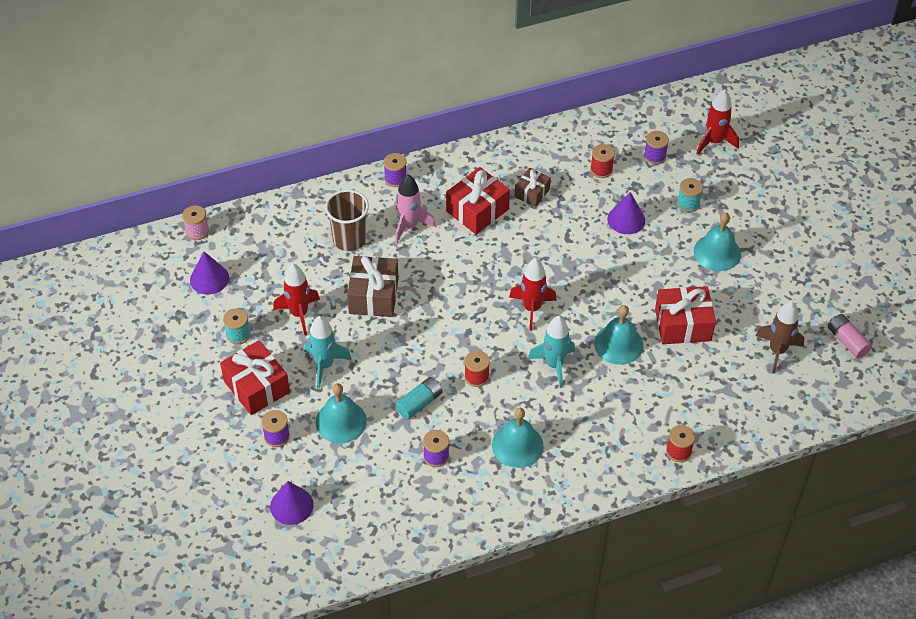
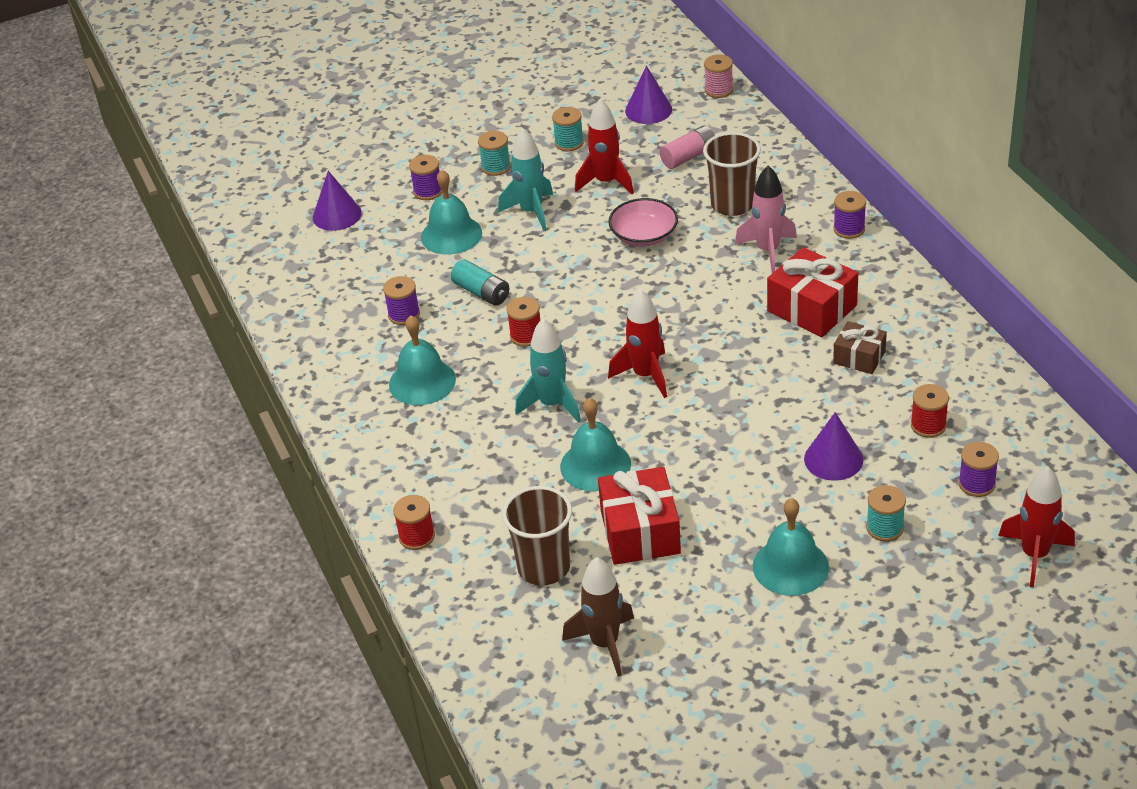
camera: 90 degrees right, 10 degrees down
(256, 387) = (496, 167): red gift -> turquoise spool
(373, 296) = (644, 235): brown gift -> pink bowl
(711, 379) = (544, 567): none -> brown cup
(847, 341) = (634, 734): pink battery -> pink battery (688, 156)

